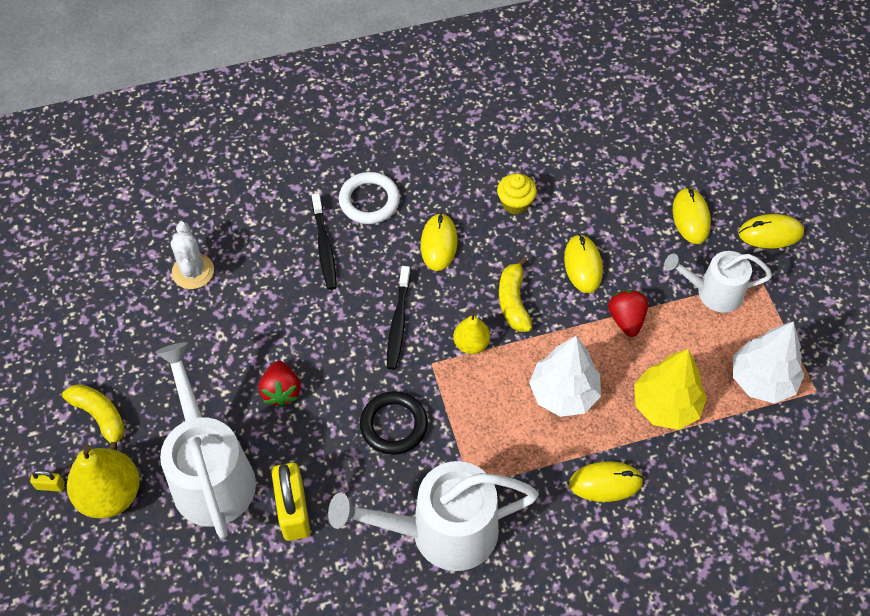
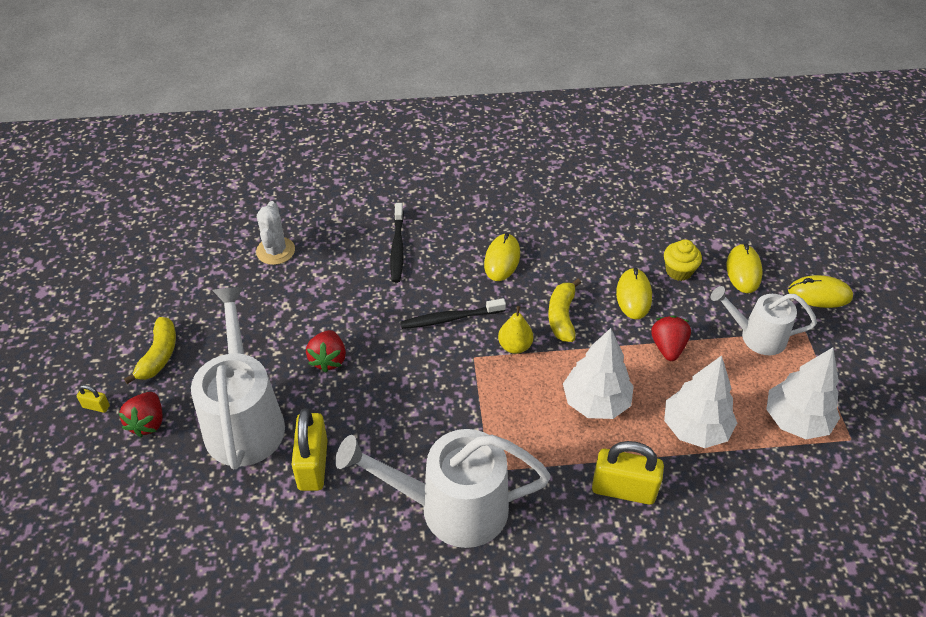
camera: 10 degrees right, 10 degrees down
(100, 416) = (159, 355): yellow banana -> yellow banana turned 45 degrees clockwise
(110, 494) = (147, 423): yellow pear -> red strawberry
(369, 201) = (446, 217): white ring -> none
(394, 425) = (426, 404): black ring -> none
(398, 323) = (450, 318): black toothbrush -> black toothbrush turned 60 degrees clockwise
(515, 203) = (579, 237): yellow cupcake -> yellow cupcake (678, 271)
(605, 483) = (623, 489): yellow mouse -> yellow padlock
(666, 405) = (695, 428): yellow tree -> white tree

